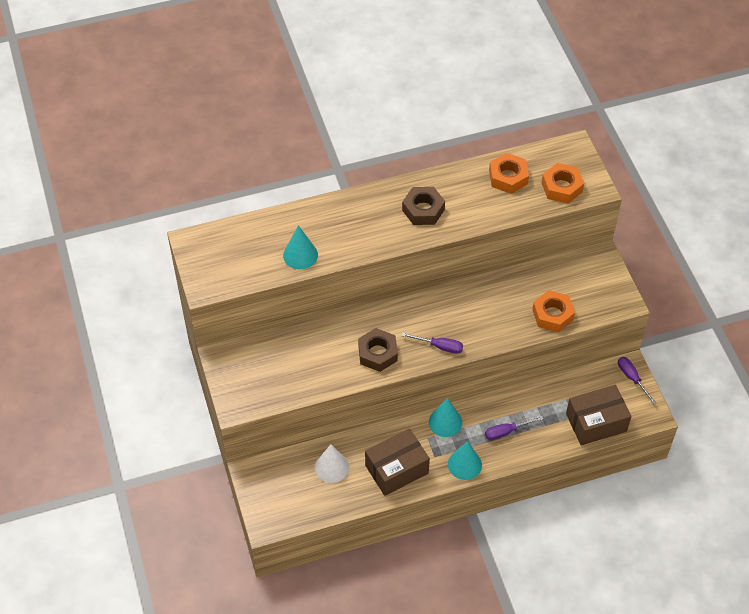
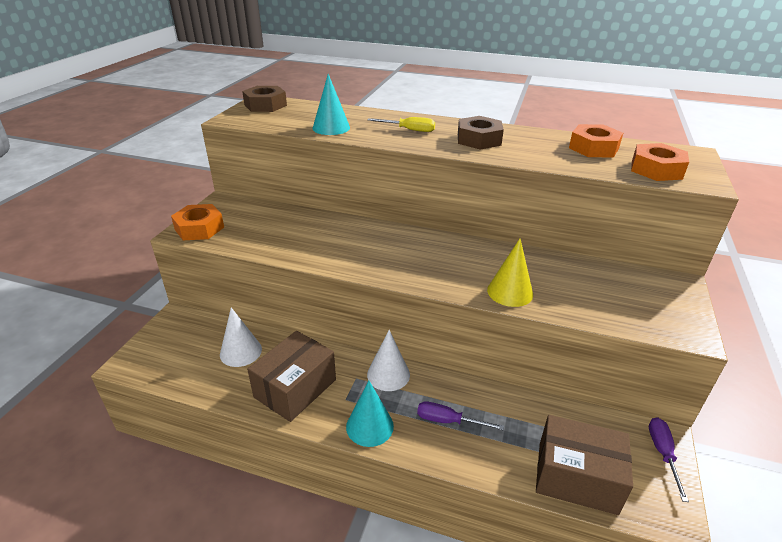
camera: 35 degrees right, 20 degrees down
(362, 224) = (409, 130): none -> yellow screwdriver
(377, 353) = (349, 252): brown nut -> brown nut (265, 105)
(396, 469) = (295, 388): brown box -> brown box turned 60 degrees counterclockwise
(439, 346) = (417, 274): purple screwdriver -> none
(445, 422) = (388, 374): turquoise cone -> white cone
(508, 328) = (510, 292): none -> yellow cone
(552, 315) = (577, 304): orange nut -> orange nut (199, 228)

